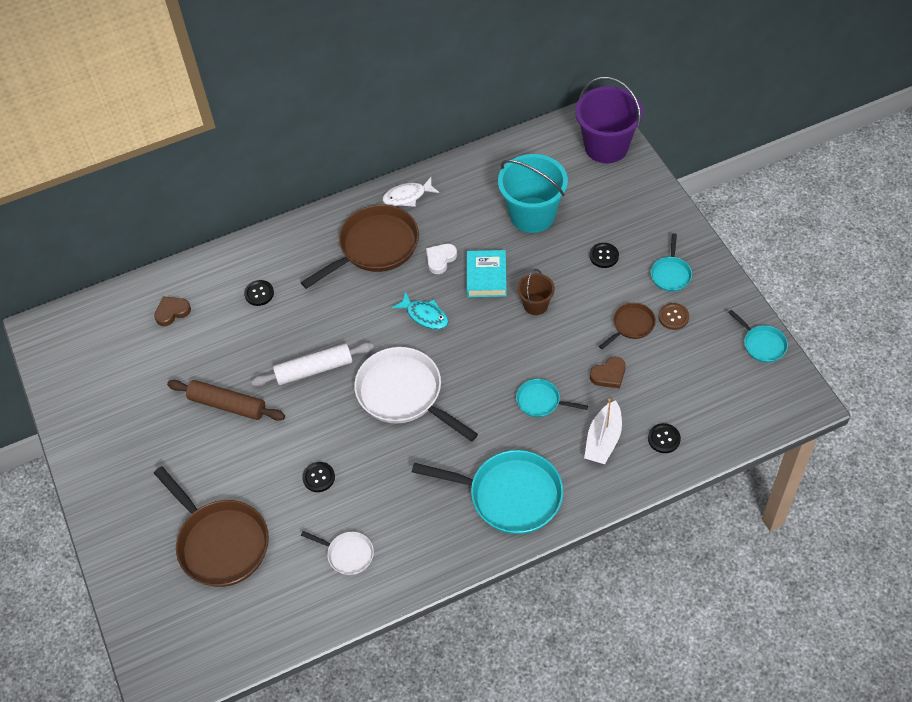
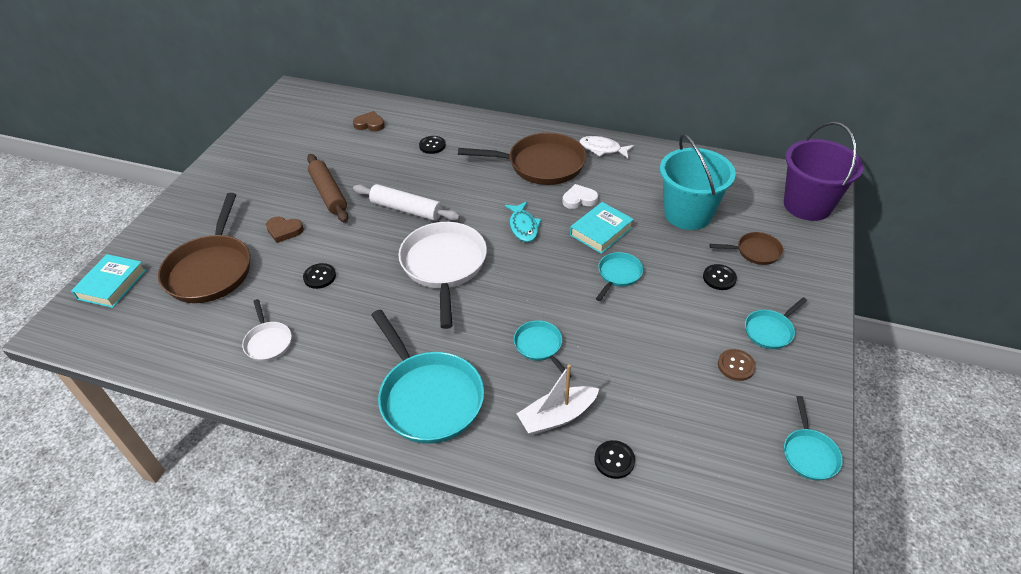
camera: 40 degrees right, 10 degrees down
(152, 621) = (112, 284): none -> turquoise book
(535, 305) = (618, 275): brown bucket -> turquoise pan
(609, 375) = (622, 368): brown heart -> brown heart (284, 231)
(631, 325) = (686, 345): brown pan -> brown pan (755, 251)

